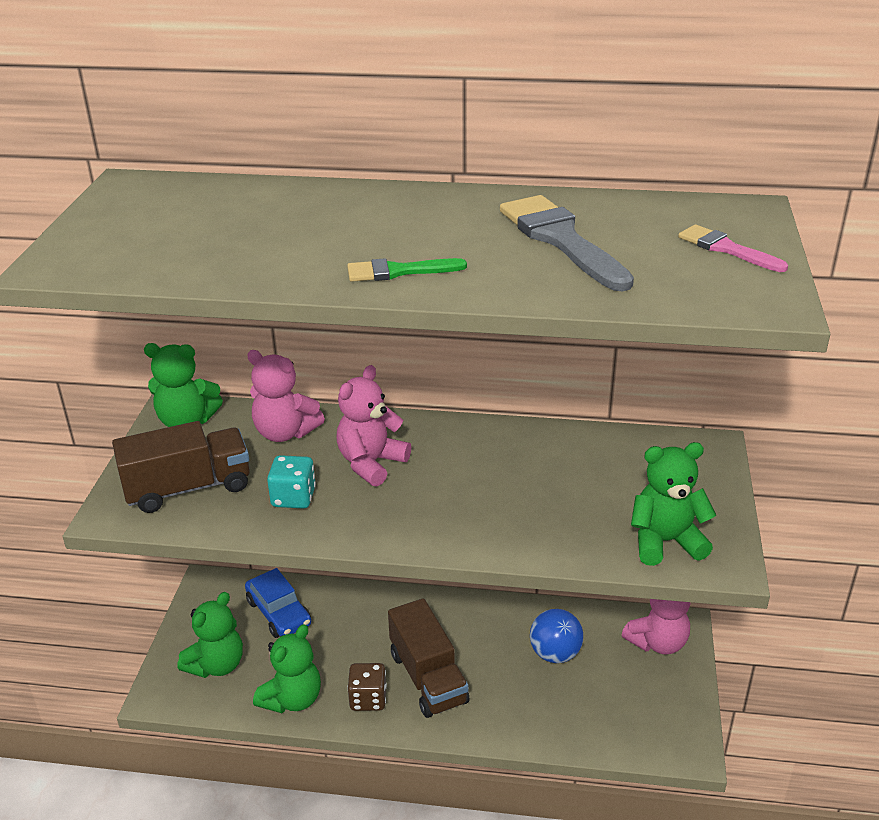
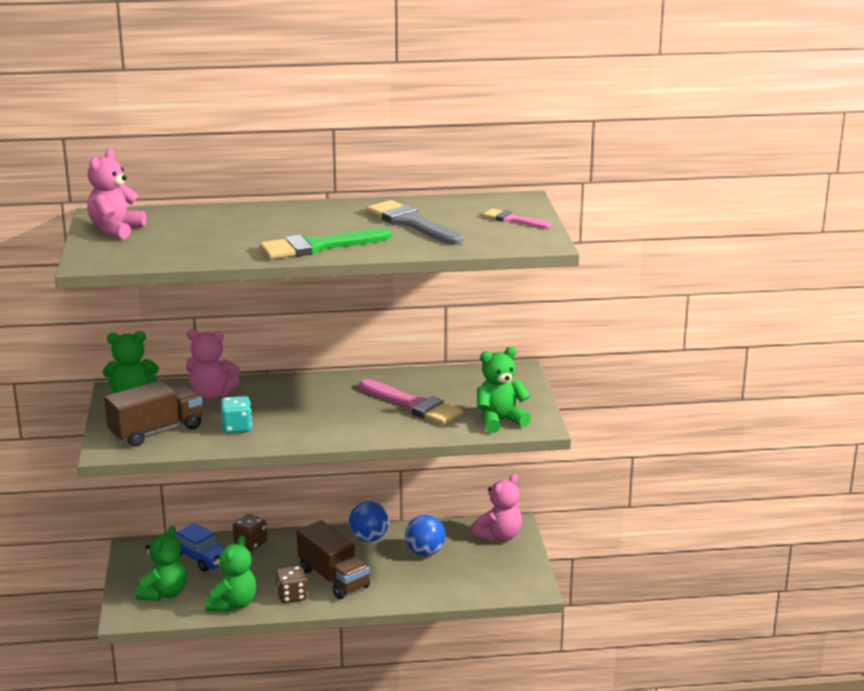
camera: 15 degrees left, 10 degrees down
(343, 600) = (250, 543): none -> brown dice
(371, 463) = (284, 404): pink teddy bear -> pink teddy bear (116, 230)
(398, 271) = (318, 247): green brush -> green brush, size x1.77
(489, 617) = (369, 538): none -> blue ball
(547, 492) = (414, 405): none -> pink brush

